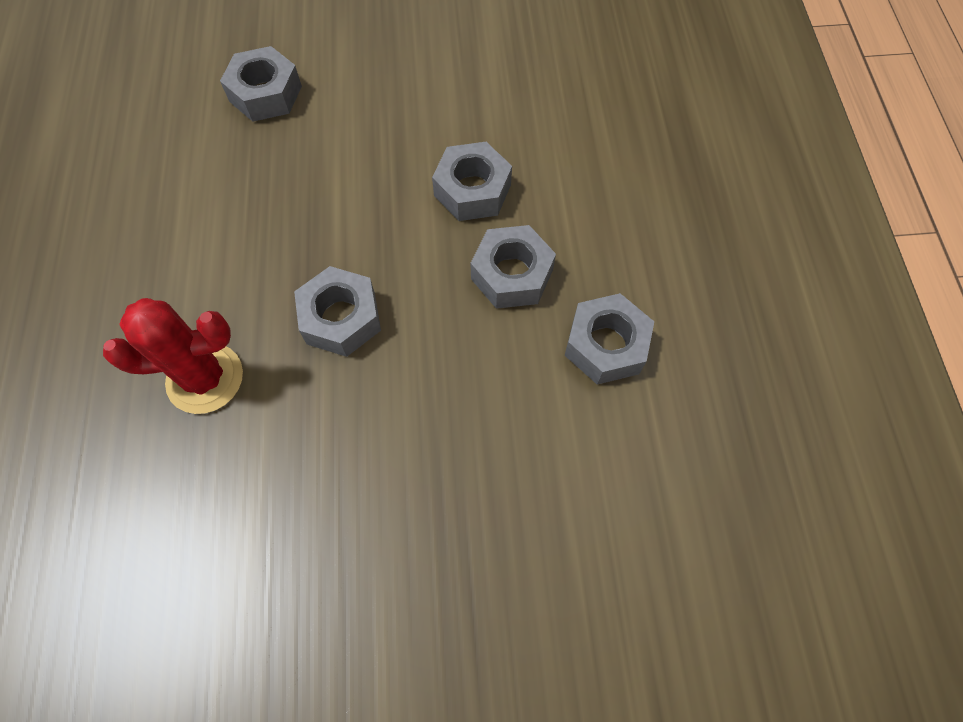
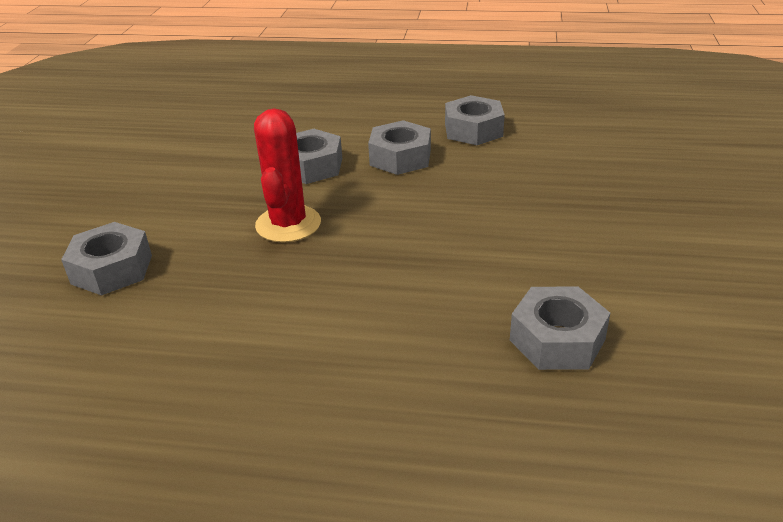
camera: 75 degrees left, 30 degrees down
(205, 378) = (449, 322): red cactus -> red cactus (288, 224)
(341, 318) = (410, 238): grey nut -> grey nut (557, 340)

